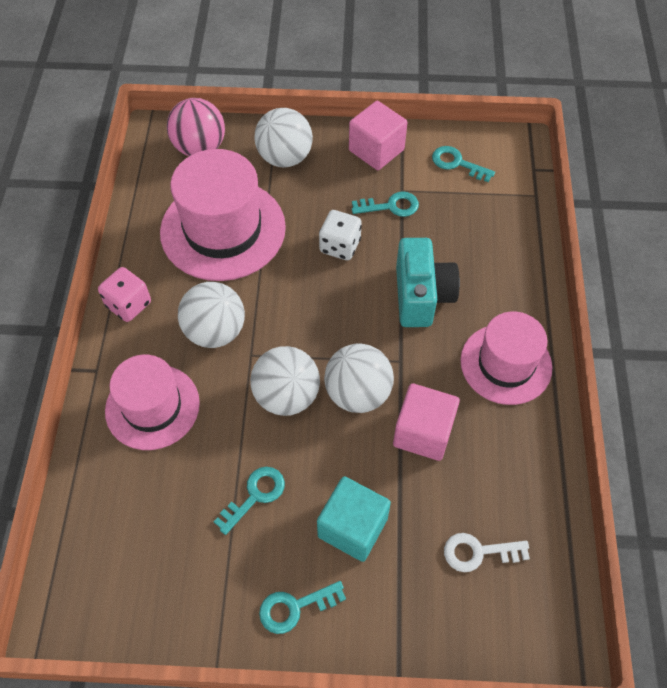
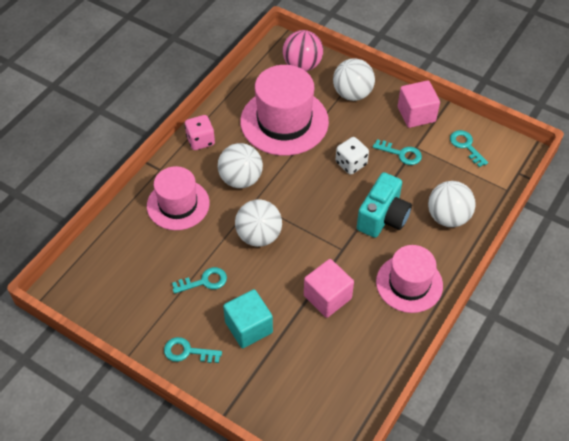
camera: 30 degrees right, 5 degrees down
(358, 393) = (302, 255): white ball -> white ball (448, 217)
(478, 552) = (314, 380): white key -> none

